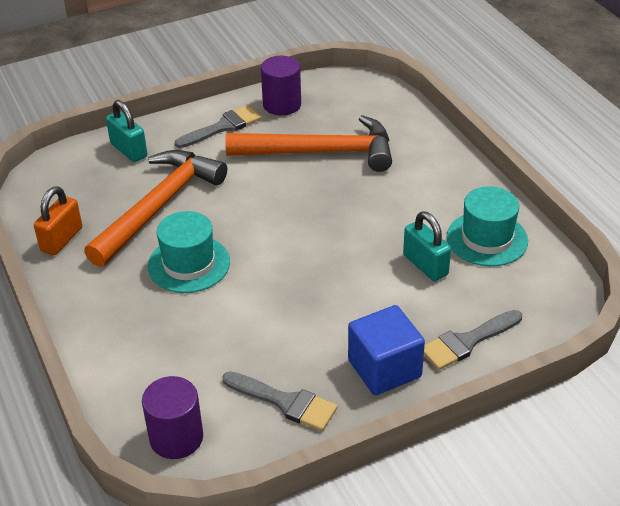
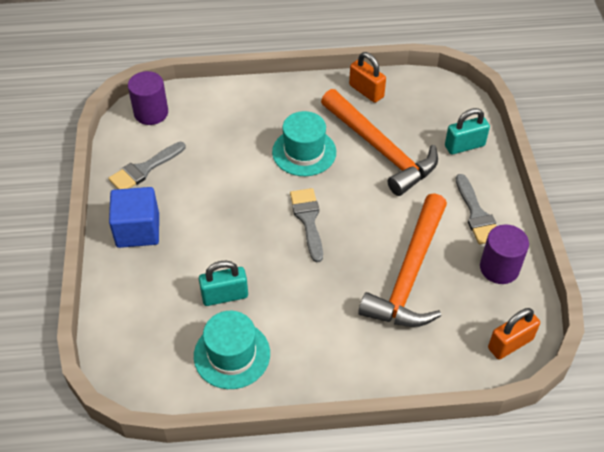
camera: 110 degrees right, 10 degrees up
(359, 87) = (510, 343): none -> orange padlock
(467, 342) = (130, 289): grey brush -> grey brush (308, 220)

